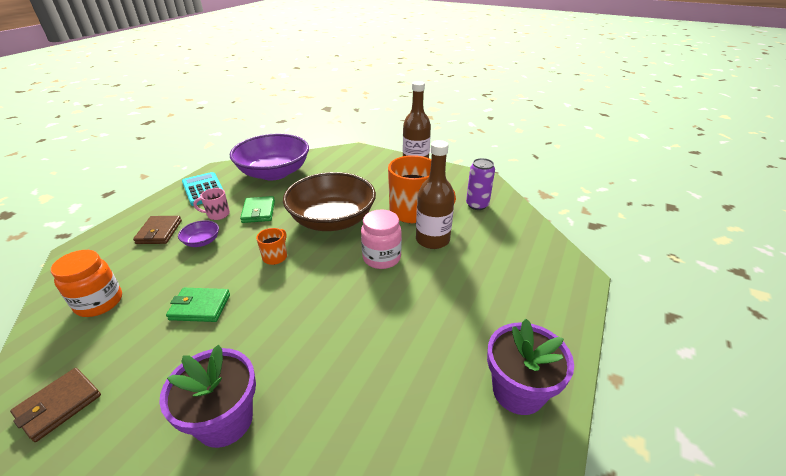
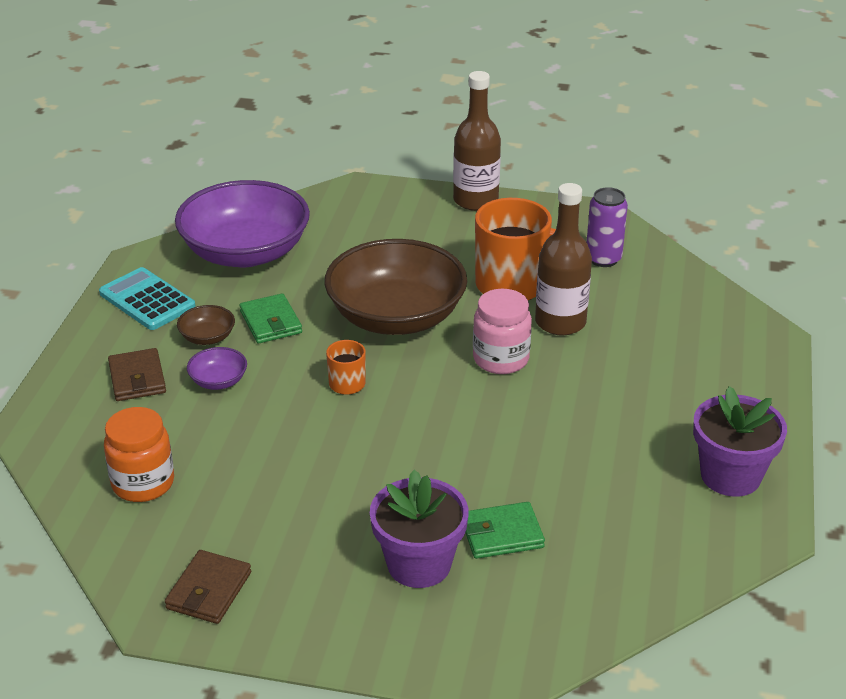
camera: 15 degrees left, 0 degrees up
(200, 307) = (291, 463): green wallet -> green wallet (502, 534)
(217, 214) = (207, 337): pink mug -> brown bowl

